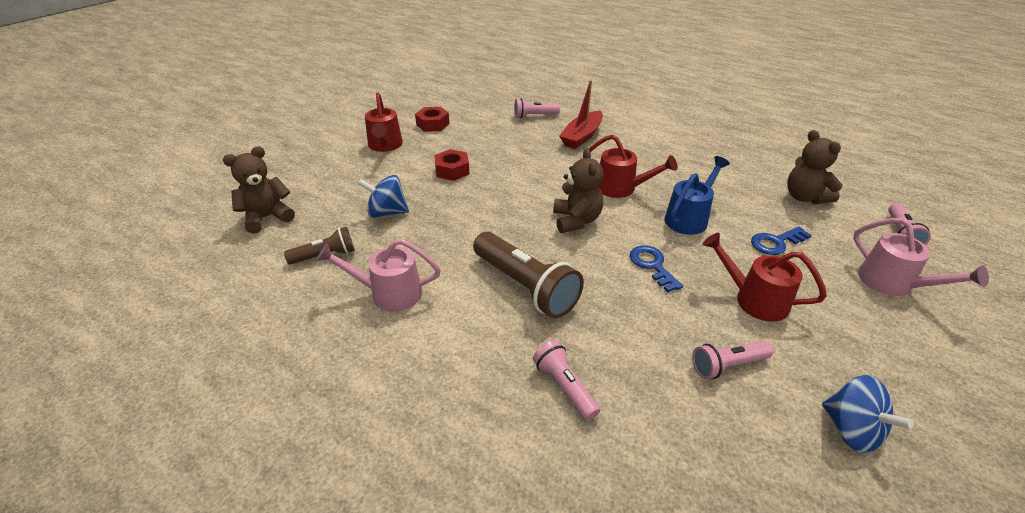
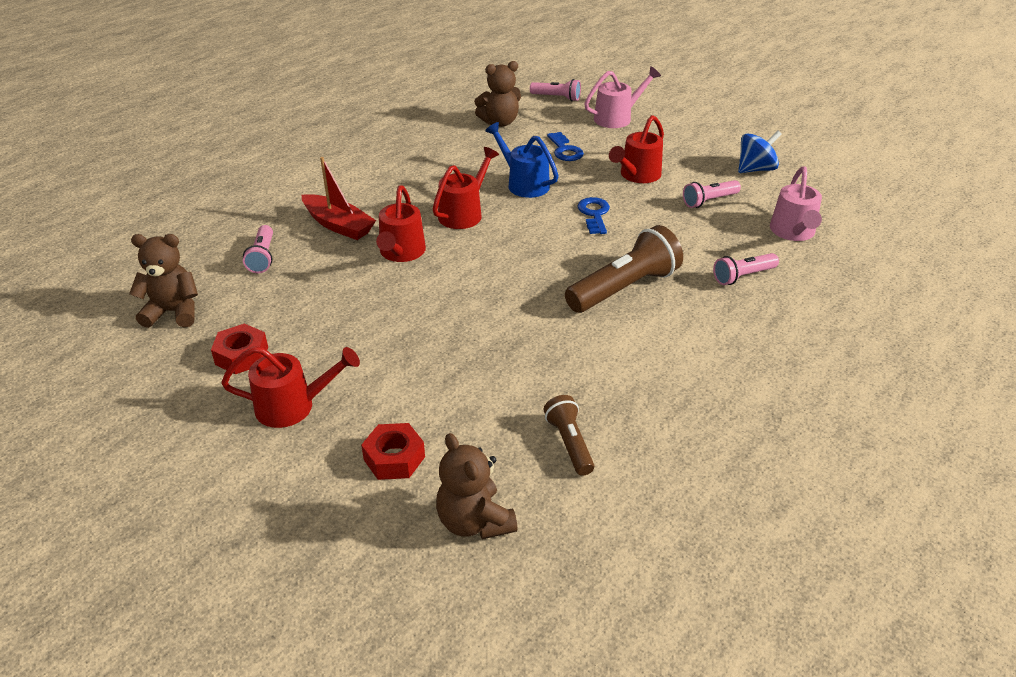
camera: 85 degrees left, 0 degrees up
(387, 212) = (481, 393): blue spinning top -> none
(388, 293) = (637, 382): pink watering can -> pink watering can (793, 233)
(452, 170) = (390, 335): red nut -> red nut (394, 458)
(552, 165) = (401, 253): none -> red watering can
(576, 220) = (519, 248): brown teddy bear -> brown teddy bear (173, 312)
(652, 265) = (594, 214): blue key -> blue key turned 105 degrees clockwise
(727, 365) = (709, 201): pink flashlight -> pink flashlight turned 75 degrees clockwise

